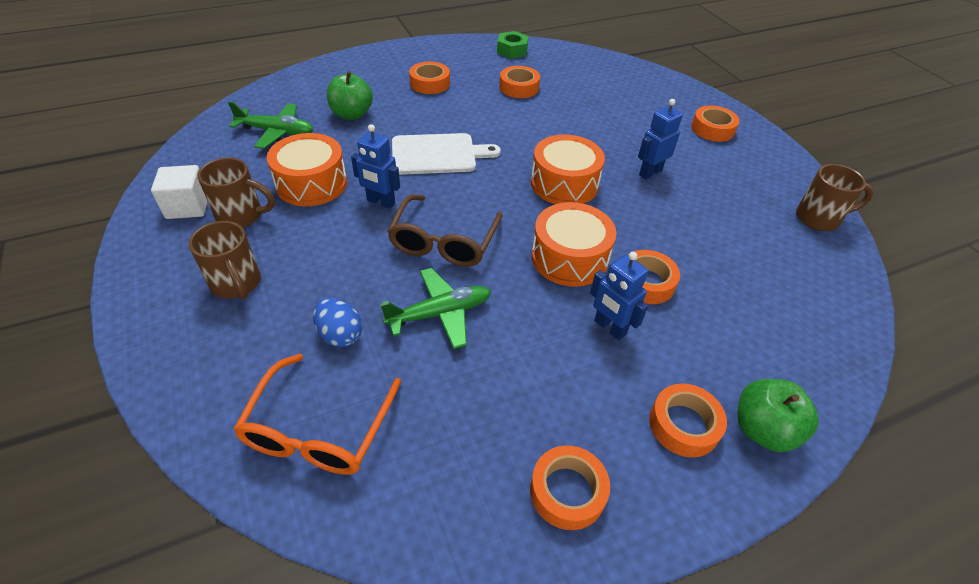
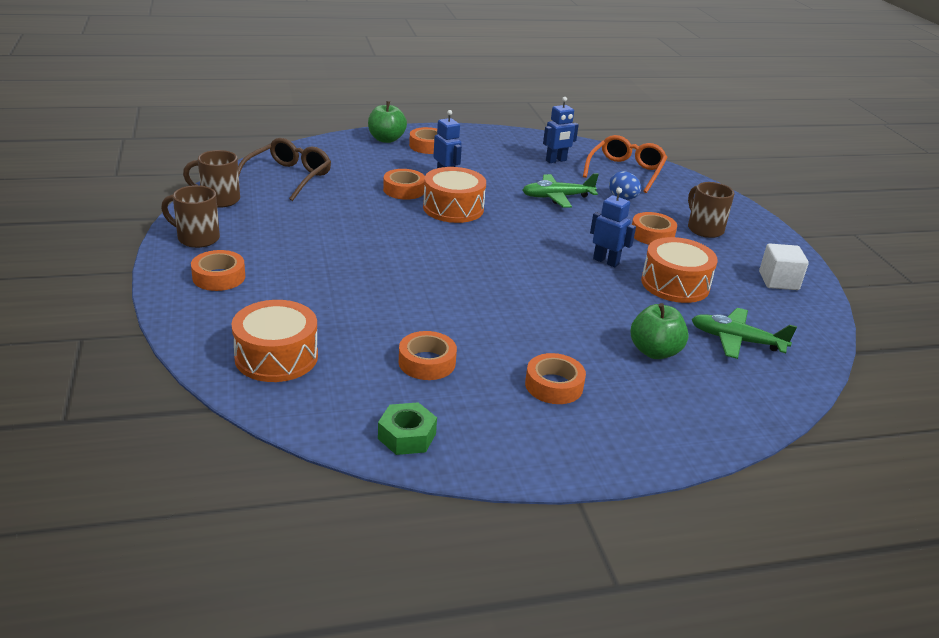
camera: 170 degrees left, 15 degrees down
(242, 216) = (726, 268): brown mug -> brown mug (196, 238)
(437, 154) = (550, 293): white cutting board -> none
(444, 241) = (550, 229): brown glasses -> brown glasses (288, 177)
(564, 184) = (429, 252): orange drum -> orange drum (276, 357)
(567, 491) = (500, 141): orange tape -> orange tape (652, 235)
(650, 172) = (336, 249): blue robot -> blue robot (556, 161)

